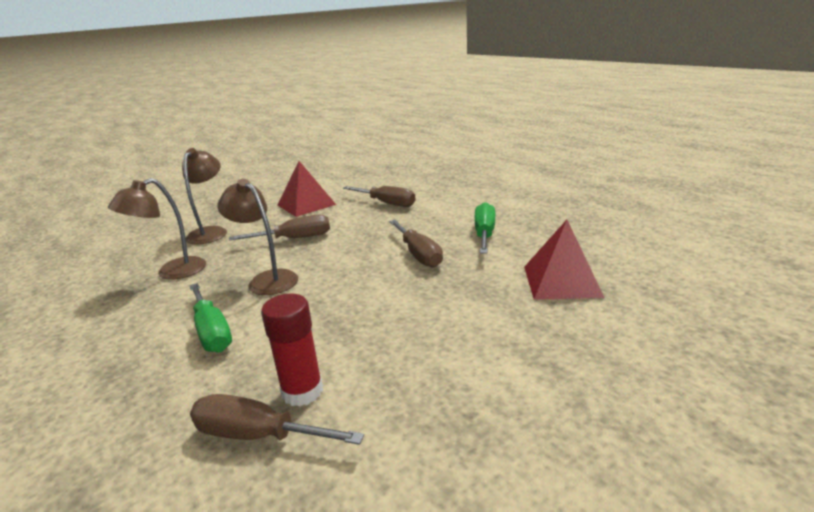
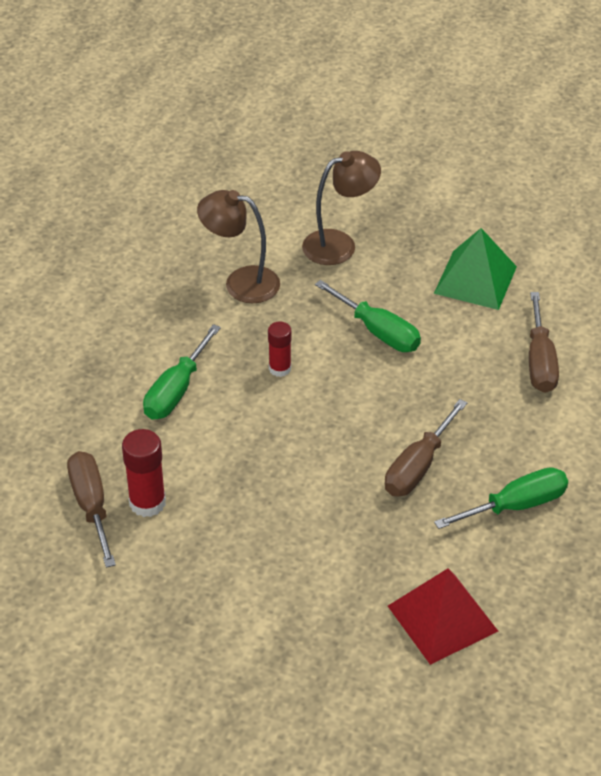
camera: 55 degrees right, 20 degrees up
(267, 279) = (280, 368): brown lamp -> red glue stick
(295, 238) = (378, 332): brown screwdriver -> green screwdriver
(306, 204) = (475, 280): red pyramid -> green pyramid

